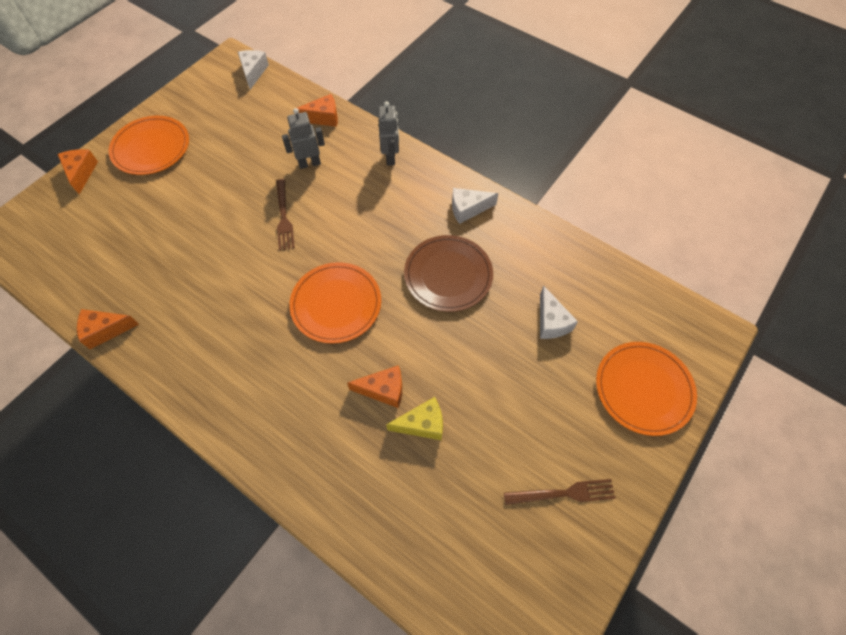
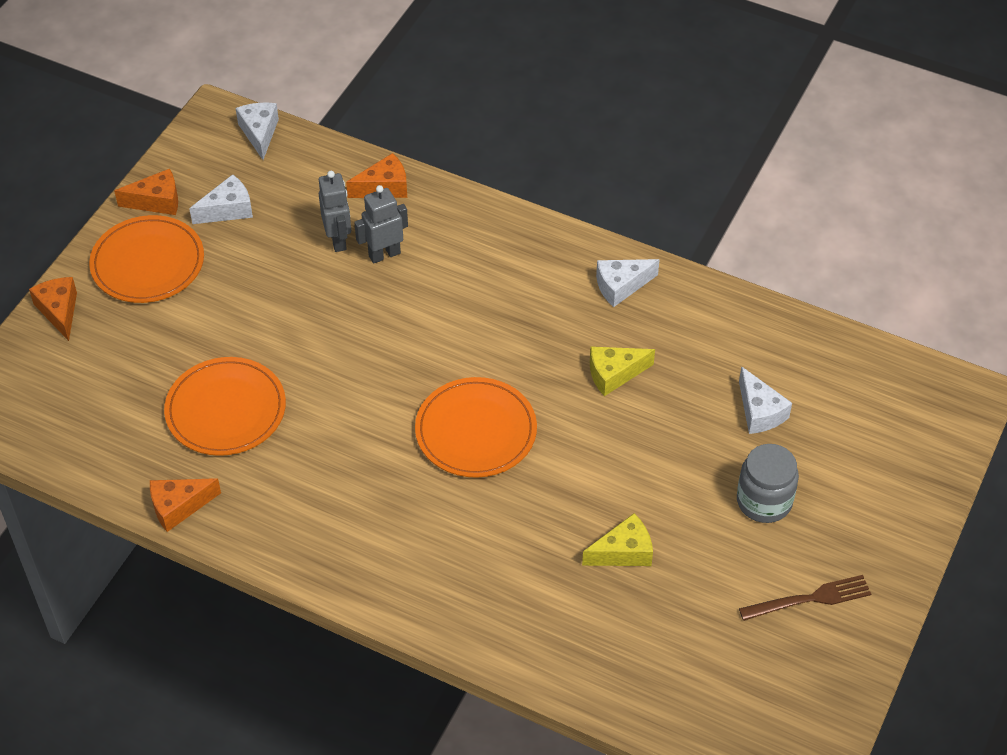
camera: 10 degrees left, 10 degrees down
(216, 119) = (228, 209): none -> white cheese
(284, 218) = (371, 332): brown fork -> none
(383, 390) = (565, 521): orange cheese -> orange cheese (157, 201)
(390, 157) = (497, 231): grey robot -> grey robot (338, 240)
(448, 275) = (614, 374): brown plate -> yellow cheese
(541, 398) = (764, 501): none -> grey jar
(643, 389) = (887, 472): orange plate -> orange plate (226, 410)

